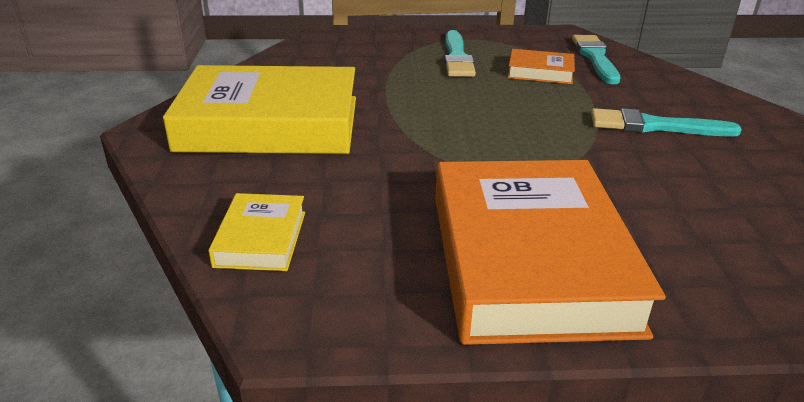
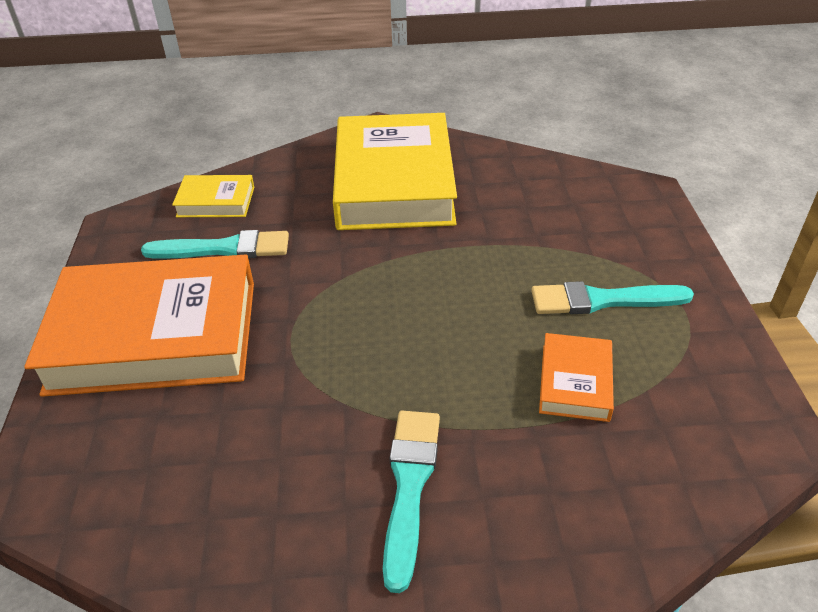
camera: 90 degrees right, 10 degrees up
(595, 58) = (661, 459): turquoise brush -> turquoise brush (224, 249)

